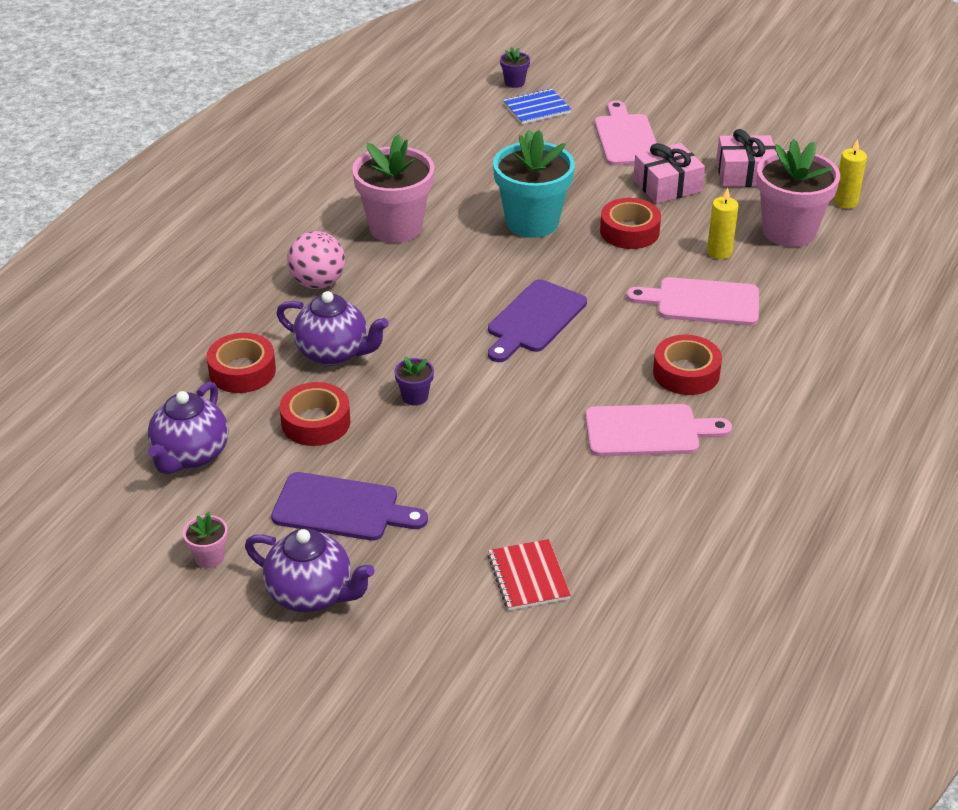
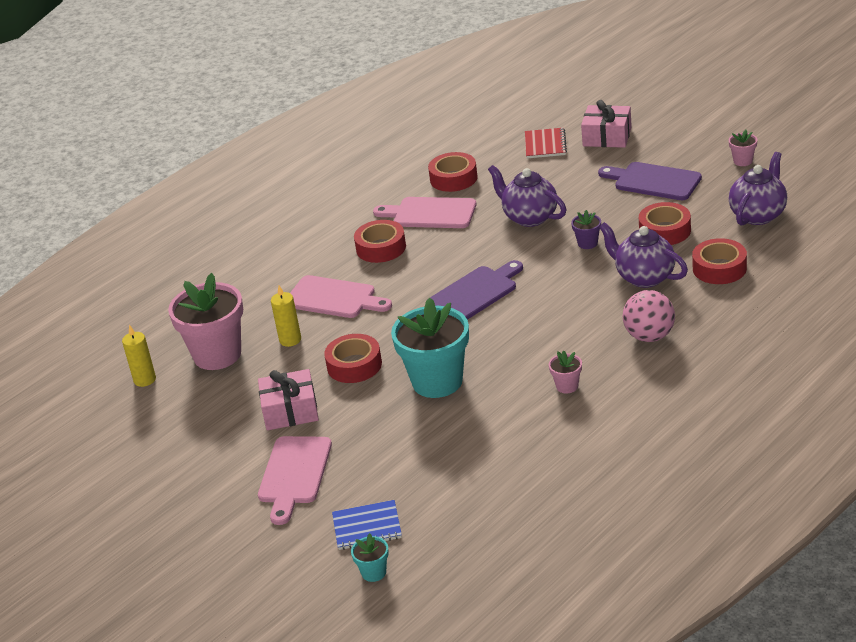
camera: 160 degrees left, 5 degrees down
(311, 594) = (679, 142): purple teapot -> purple teapot (529, 217)
(395, 227) = (567, 386): pink flower pot -> pink flower pot, size x0.43
(514, 82) = (374, 572): purple flower pot -> turquoise flower pot
(646, 497) = (453, 178): none -> red tape
(745, 173) = (208, 418): pink gift -> pink gift (607, 137)

